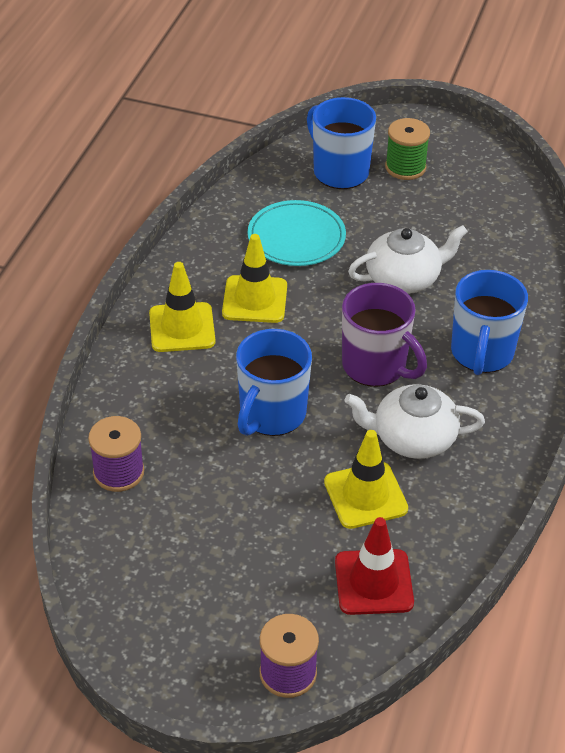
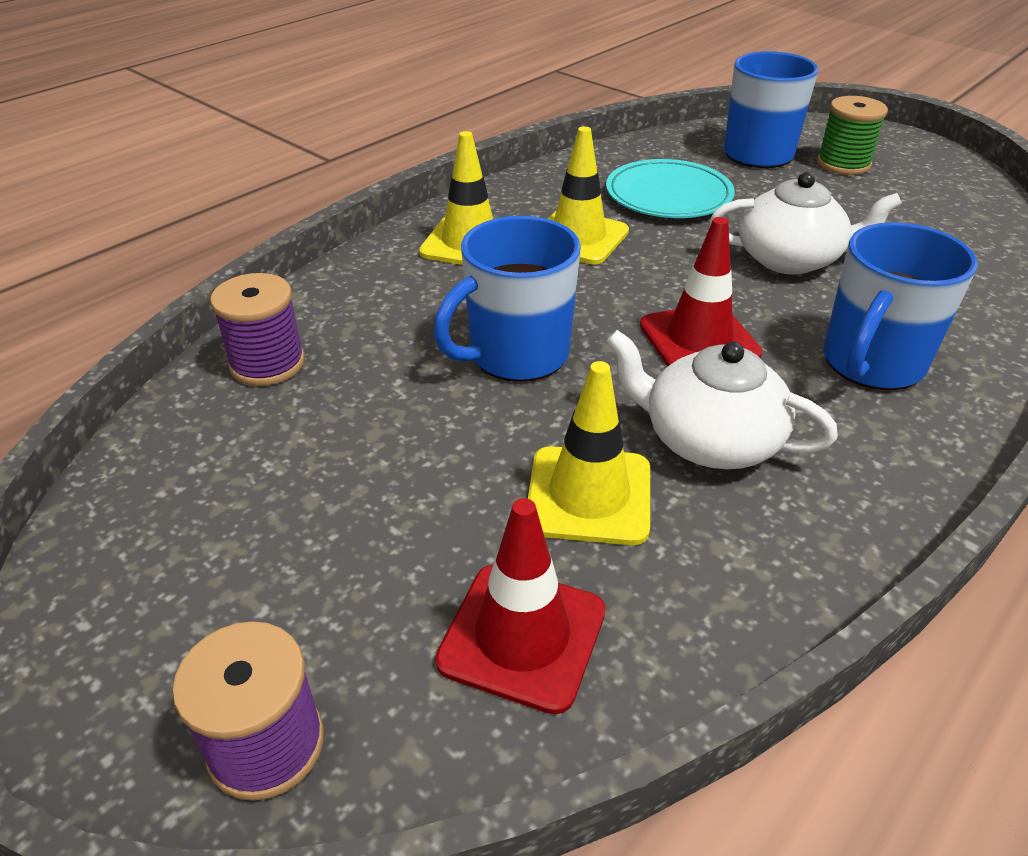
camera: 25 degrees right, 5 degrees down
(376, 366) = (699, 339): purple mug -> red traffic cone

